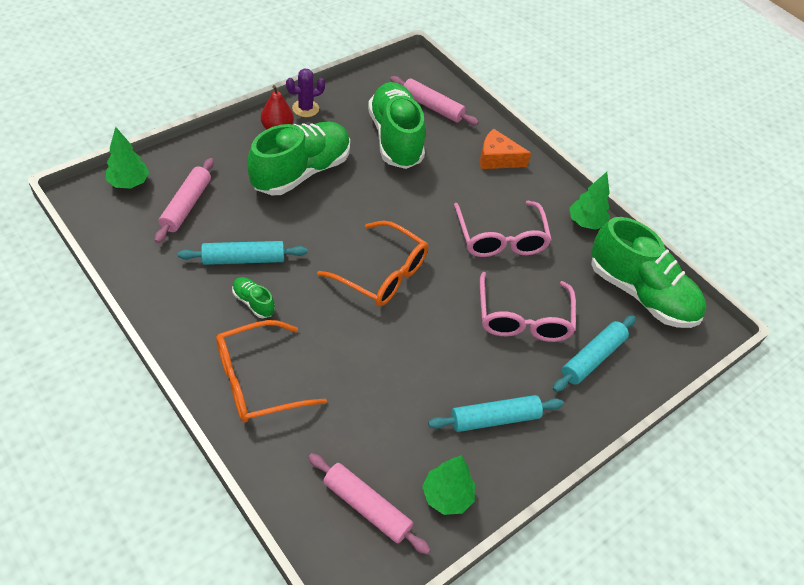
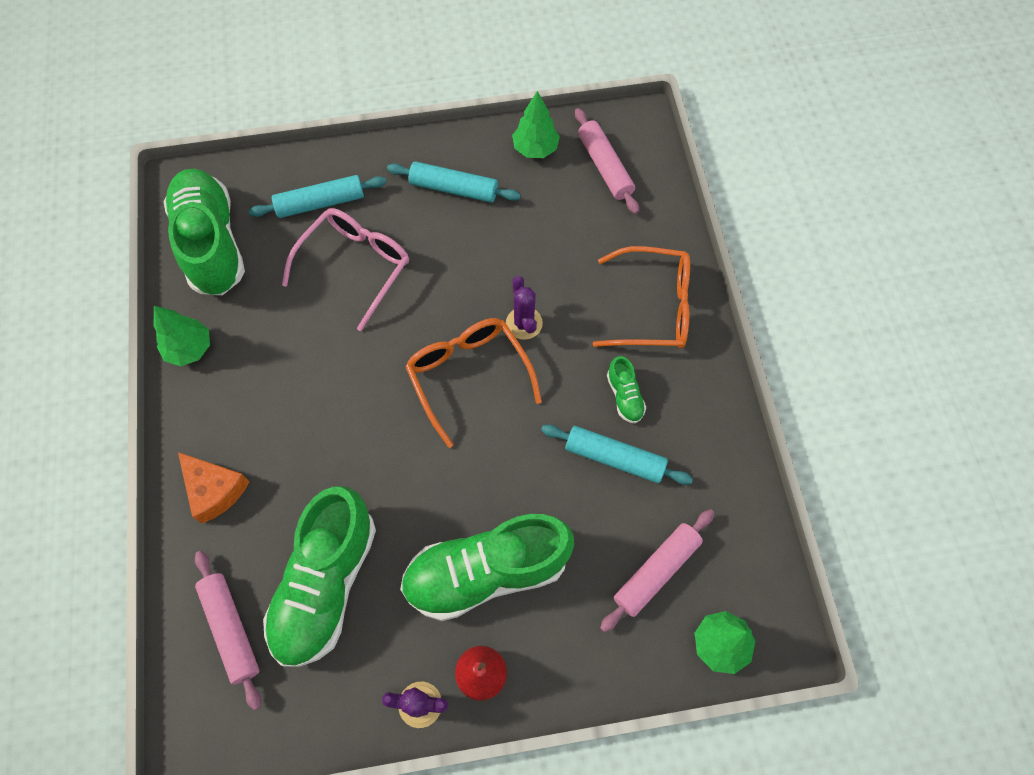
camera: 145 degrees left, 15 degrees up
(362, 326) = (524, 323): none -> purple cactus
(500, 239) = (305, 367): pink glasses -> none

